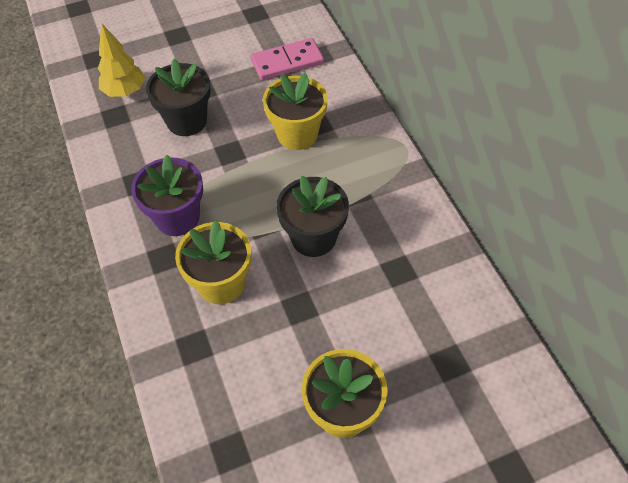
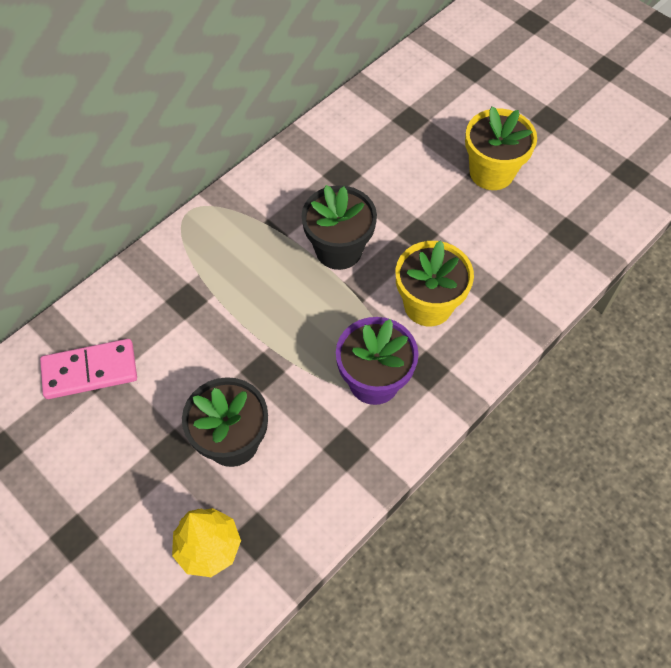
camera: 115 degrees left, 5 degrees up
(287, 62) = (90, 371): pink domino -> pink domino turned 60 degrees counterclockwise
(297, 134) = (209, 314): yellow flower pot -> none

